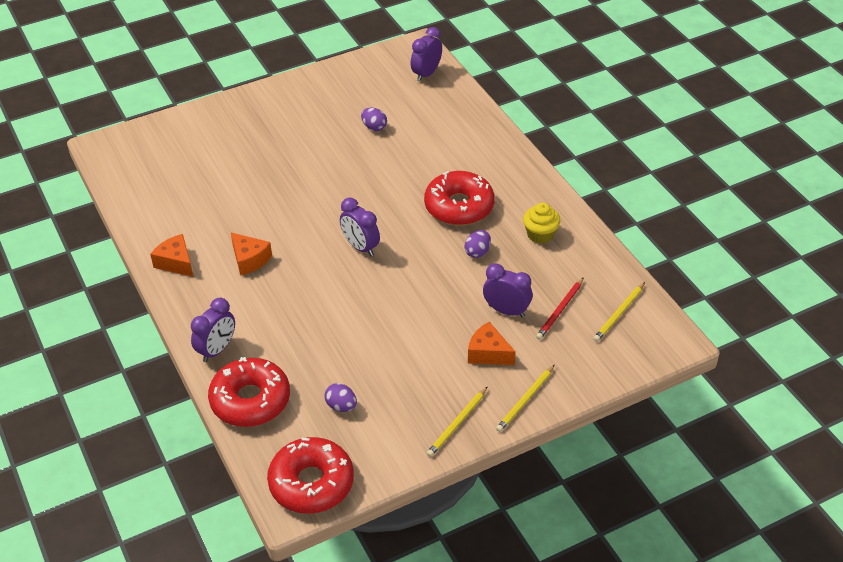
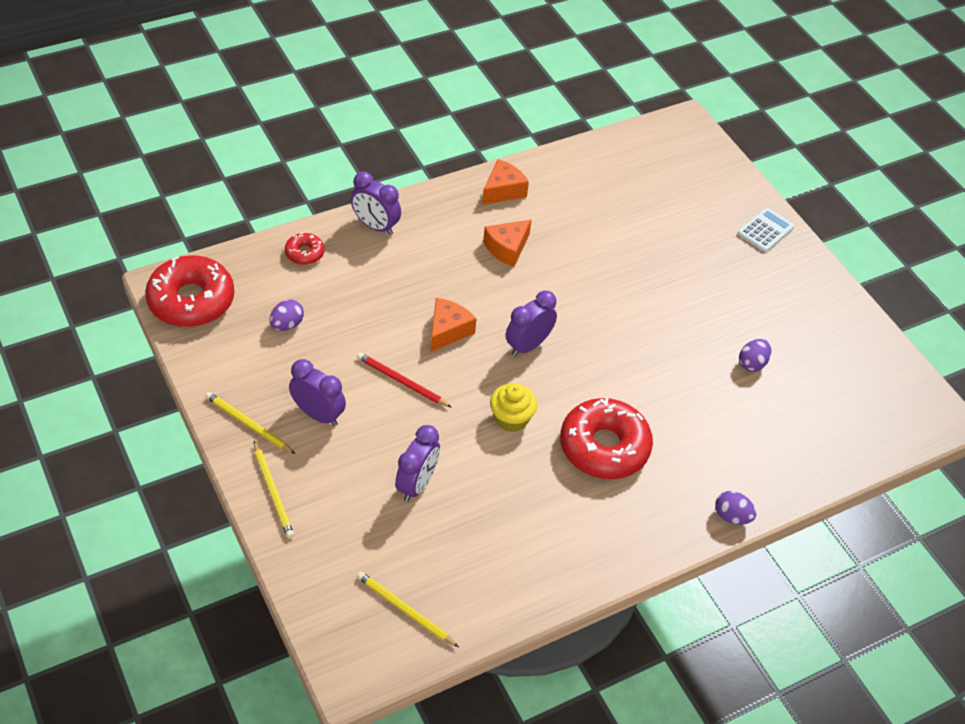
camera: 85 degrees right, 5 degrees up
(235, 110) = (765, 230): none -> white calculator
(250, 400) = (304, 253): red donut -> red donut, size x0.47
(426, 74) = (877, 425): purple clock -> purple clock (318, 414)
(477, 252) = (520, 461): purple egg -> purple egg (732, 516)
(488, 353) = (349, 460): orange cheese -> orange cheese (448, 331)
(525, 400) = (273, 492): yellow pencil -> yellow pencil turned 150 degrees counterclockwise
(540, 234) = (553, 534): yellow cupcake -> yellow cupcake (511, 419)
(560, 310) = (414, 542): red pencil -> red pencil (401, 381)

